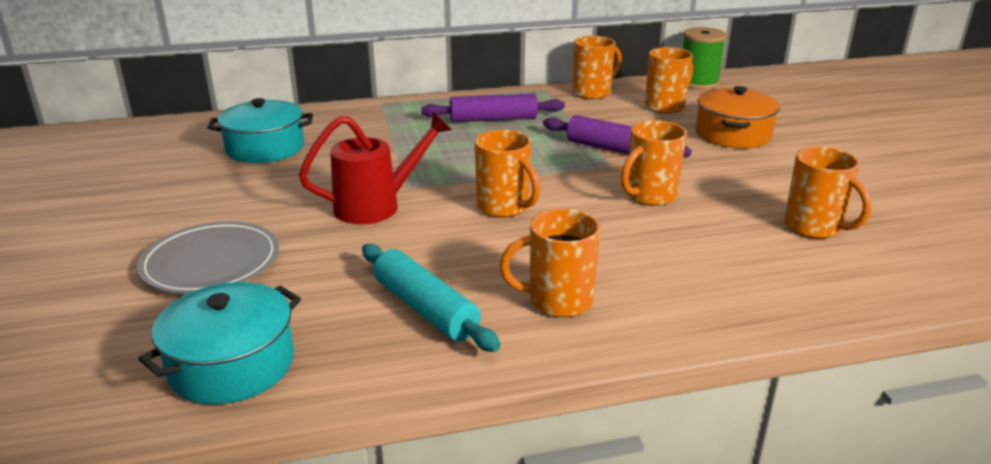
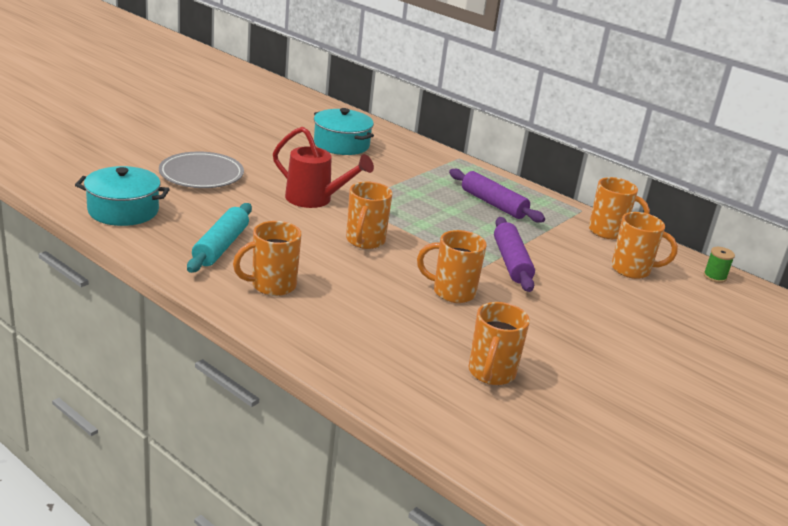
camera: 50 degrees right, 0 degrees up
(557, 301) = (271, 286): orange mug -> orange mug turned 75 degrees counterclockwise
(698, 83) = (714, 277): green spool -> green spool, size x0.53
(732, 134) = (621, 311): orange pot -> none

